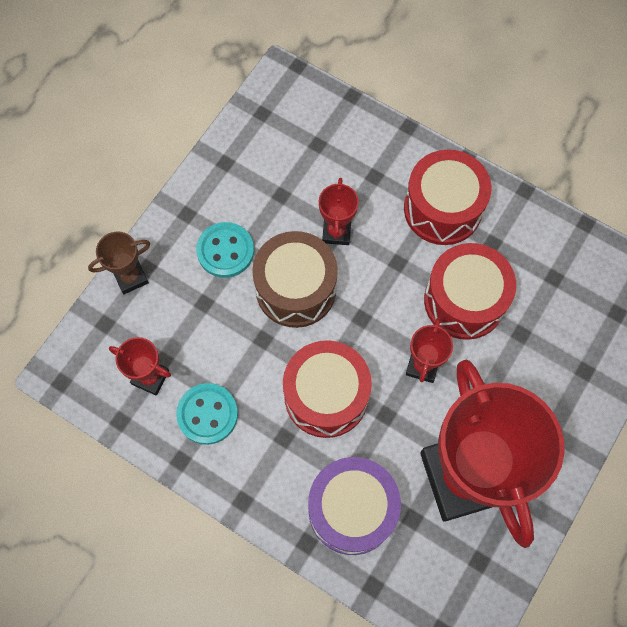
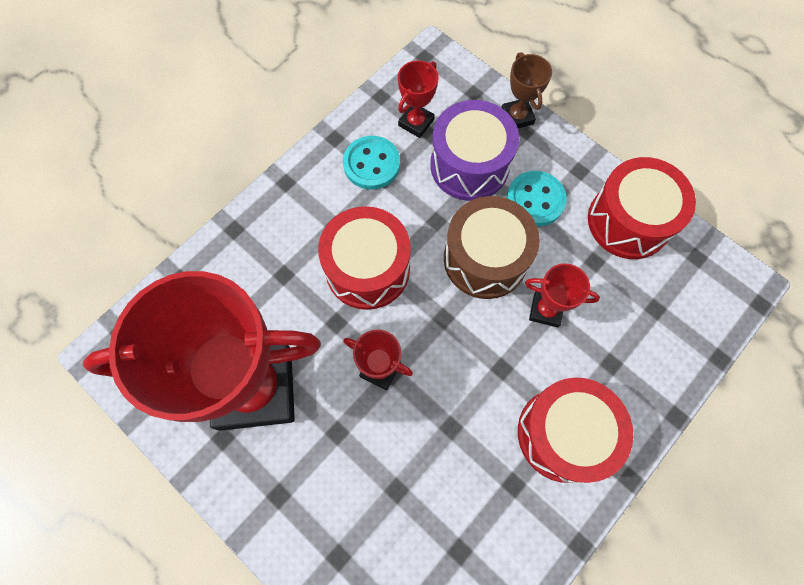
camera: 100 degrees right, 0 degrees up
(352, 510) = (252, 273): purple drum -> purple drum (469, 165)
(464, 300) = (446, 433): red drum -> red drum (628, 221)

